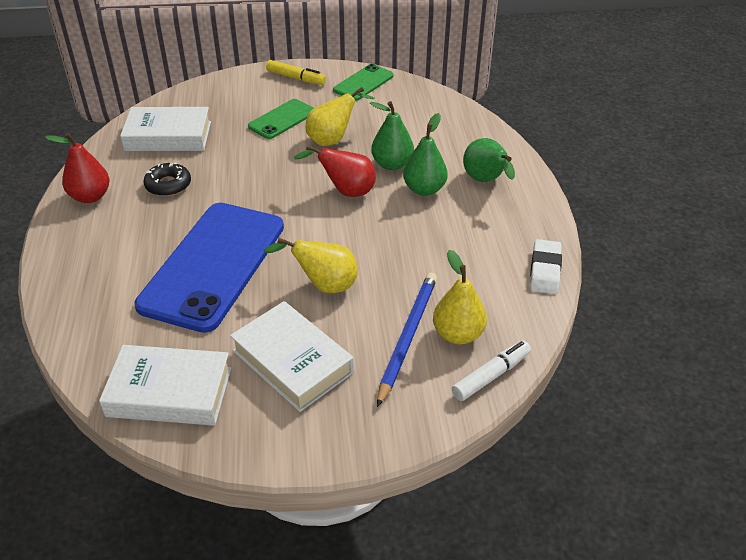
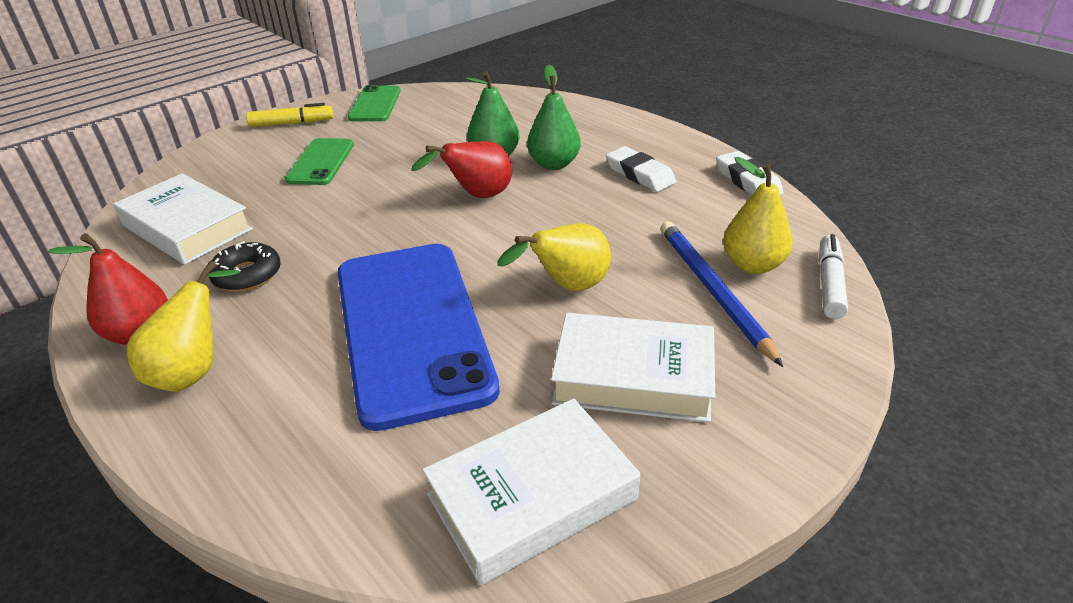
camera: 35 degrees left, 5 degrees down
(168, 136) = (187, 227): white book -> white book turned 75 degrees clockwise
(333, 140) = (404, 159): yellow pear -> yellow pear (194, 370)
(473, 226) = (640, 174): none -> white eraser
(486, 181) = (601, 136): green pear -> none

